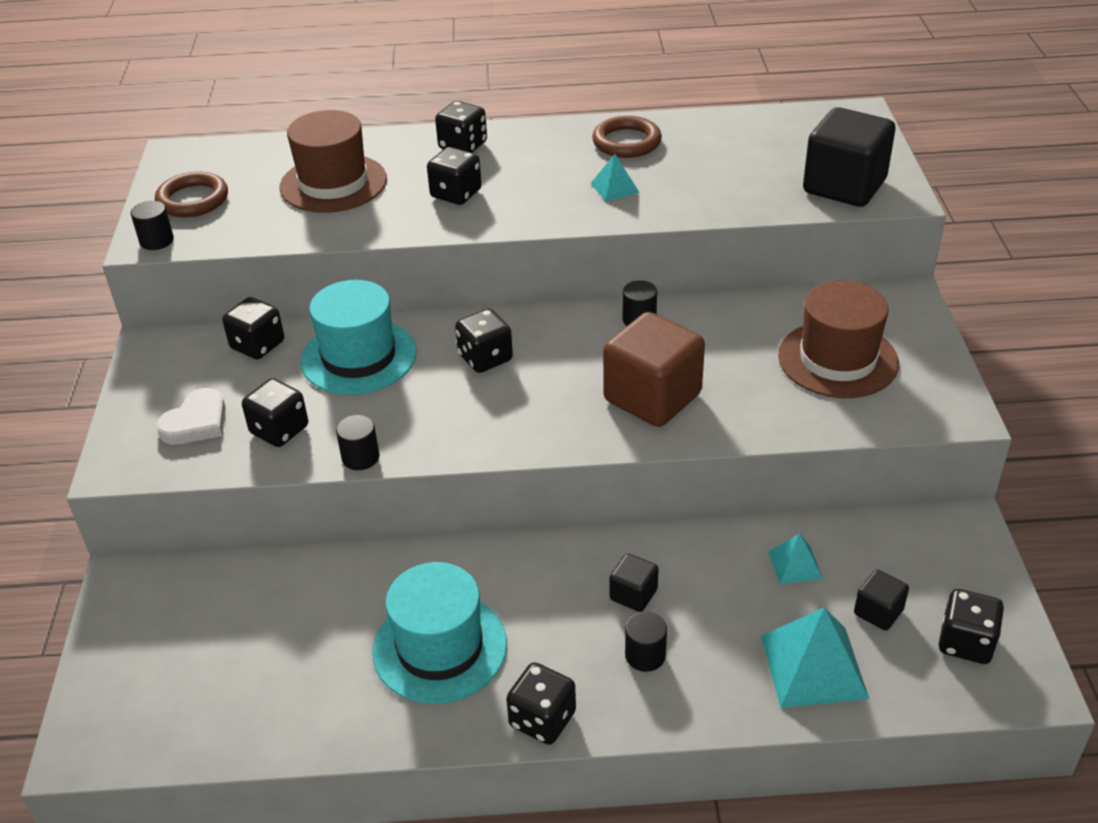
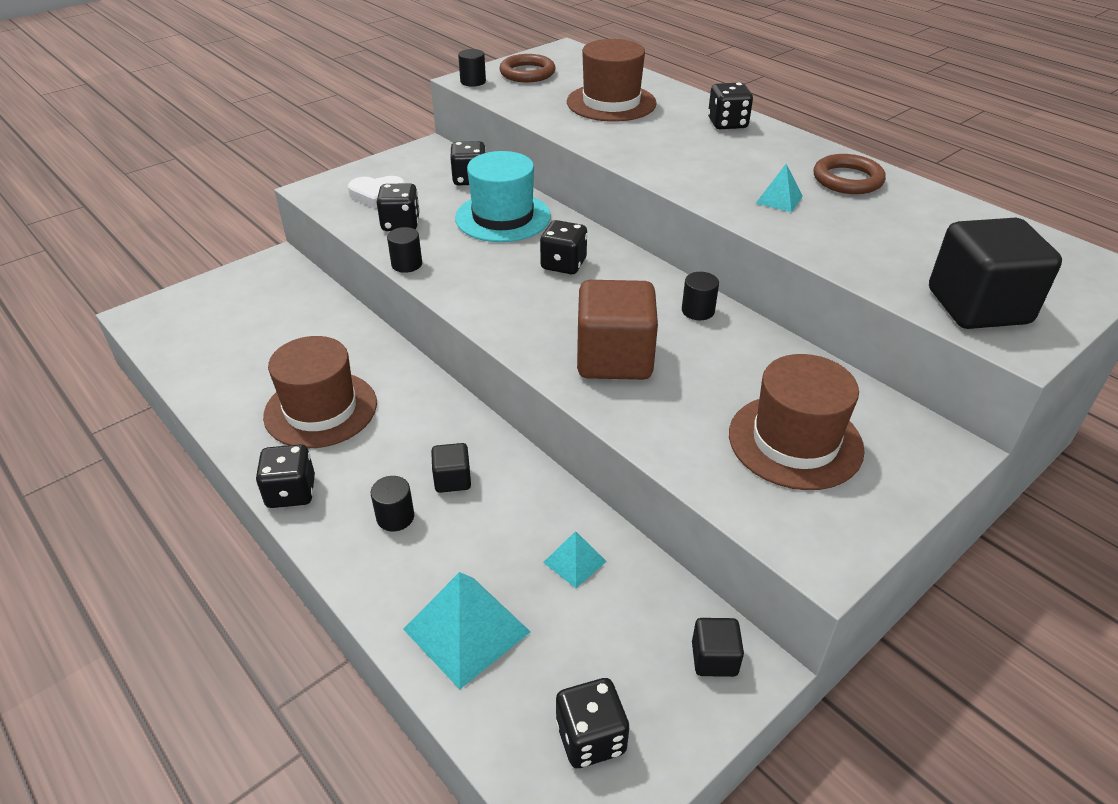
camera: 50 degrees right, 0 degrees up
(440, 647) = (321, 409): turquoise hat -> brown hat
(456, 194) = (667, 145): black dice -> none
(878, 612) = (570, 648): black cube -> black cube (714, 659)

